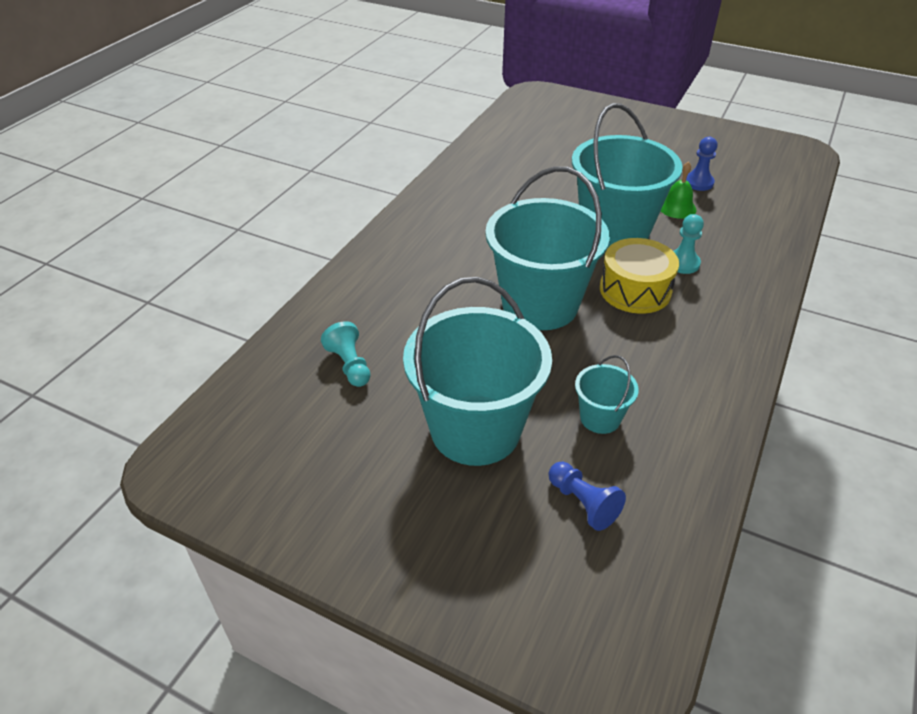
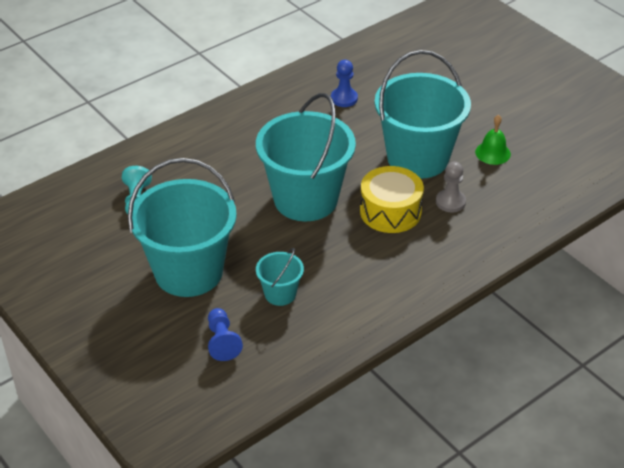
camera: 25 degrees right, 0 degrees up
(682, 263) = (450, 202): turquoise pawn -> grey pawn
(698, 183) = (535, 135): blue pawn -> blue pawn (344, 98)

